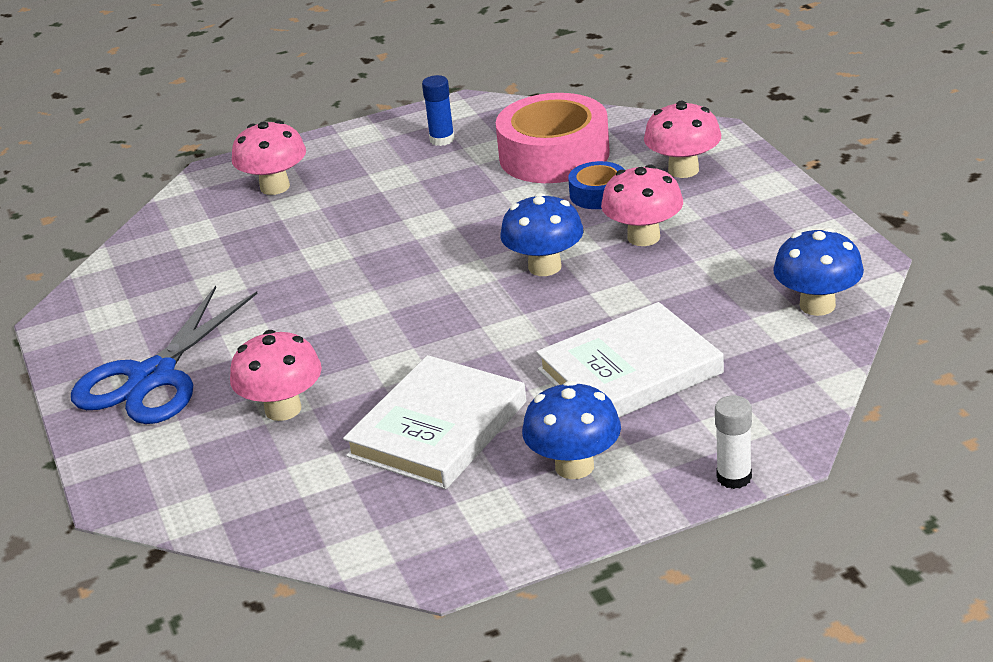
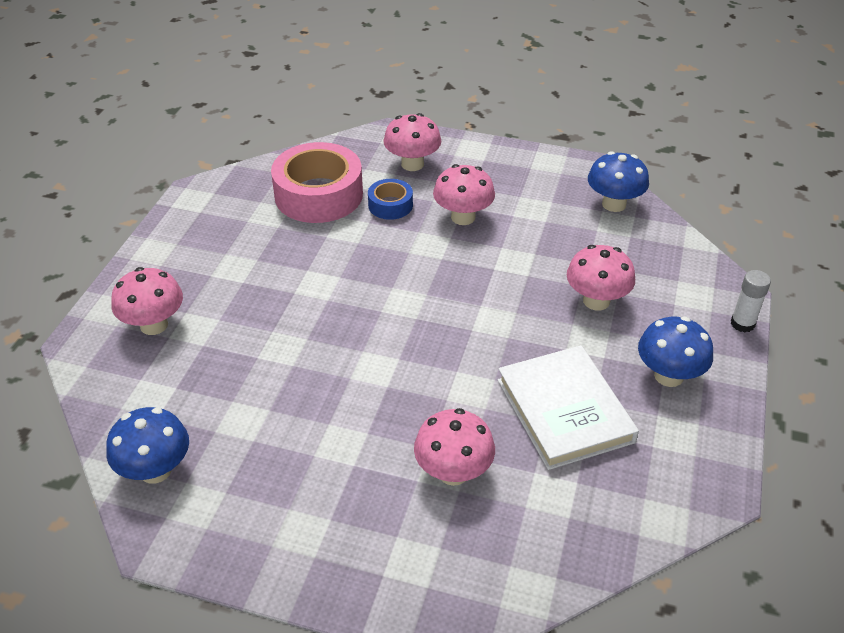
camera: 55 degrees left, 10 degrees up
(153, 377) = (322, 523): blue scissors -> none
(442, 139) = (222, 223): blue glue stick -> none
(544, 267) = (441, 269): blue mushroom -> blue mushroom (155, 470)
(630, 371) = (596, 301): white book -> pink mushroom

